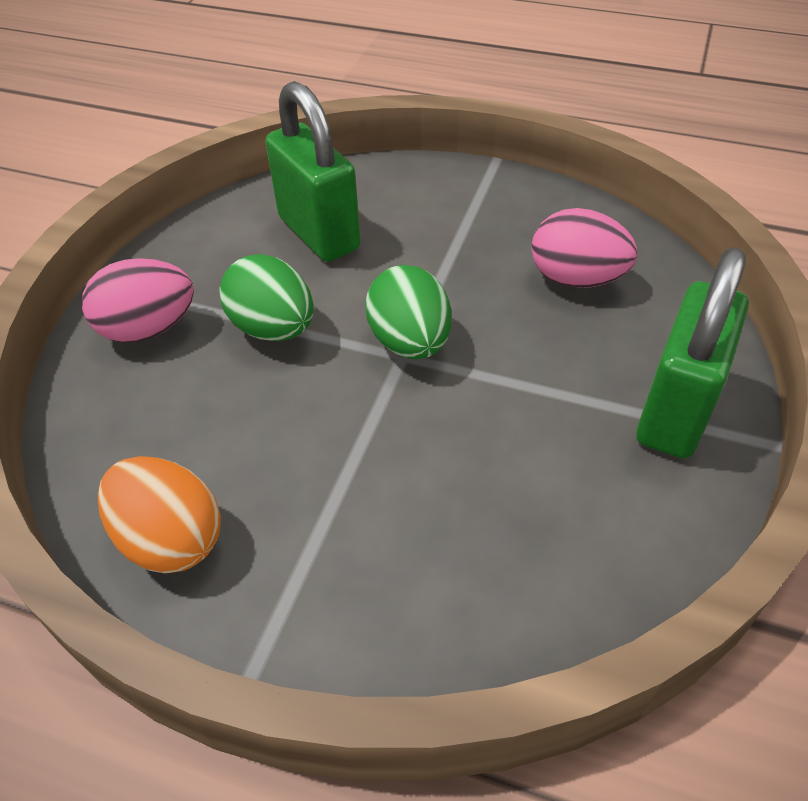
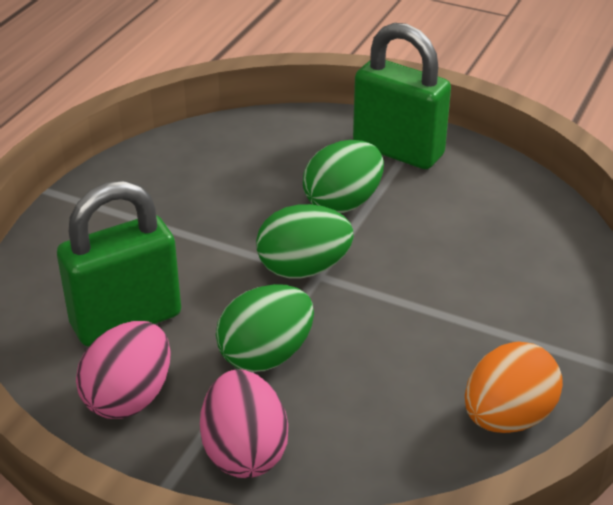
camera: 85 degrees left, 10 degrees down
(539, 365) = (343, 203): none -> green egg
(576, 279) = (247, 170): pink egg -> pink egg (129, 397)

